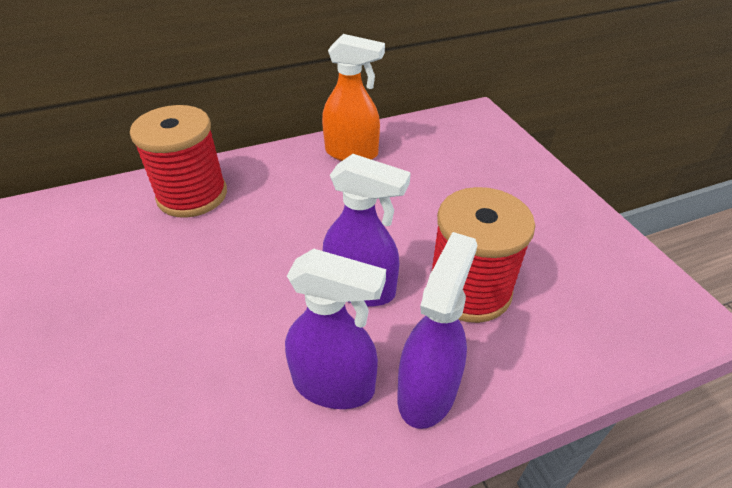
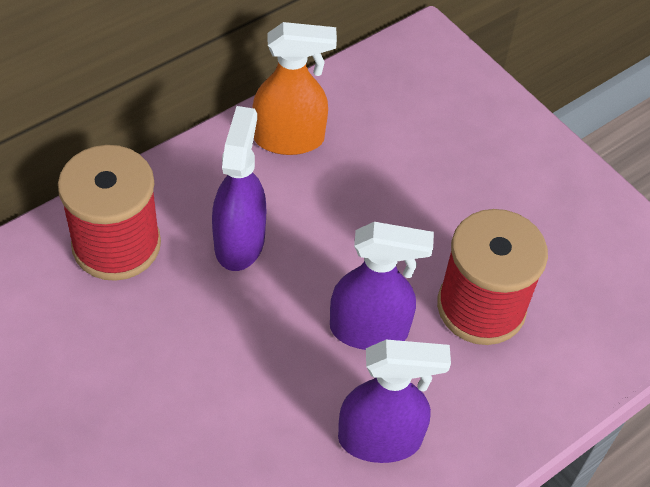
camera: 20 degrees left, 10 degrees up
(427, 391) = (469, 425): purple spray bottle -> purple spray bottle (239, 241)

